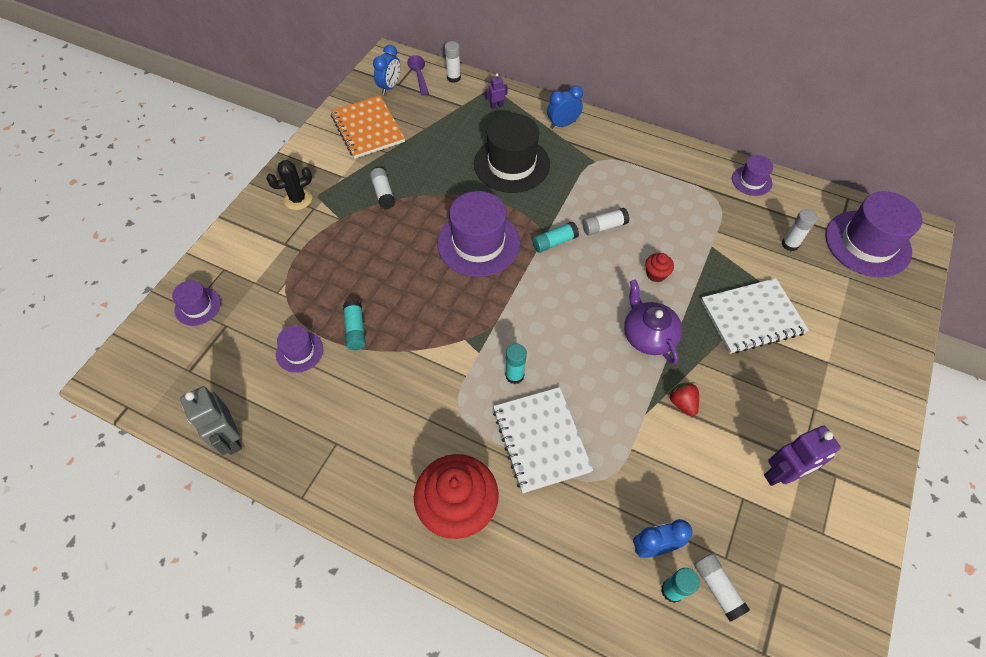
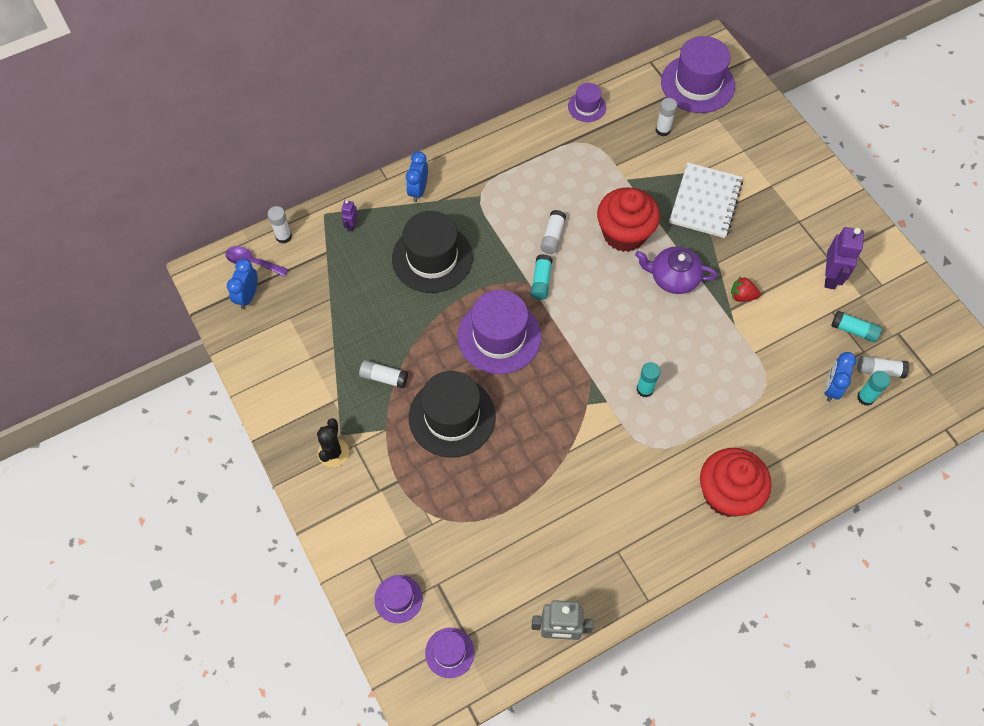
camera: 55 degrees left, 5 degrees up
(299, 351) = (510, 536): purple hat -> purple hat (449, 652)
(355, 330) = (519, 480): turquoise glue stick -> turquoise glue stick (853, 330)
(367, 128) = (289, 346): orange notebook -> none
(381, 253) = (452, 417): none -> black hat
(390, 87) = (248, 296): blue clock -> blue clock turned 135 degrees counterclockwise
(540, 440) = (710, 406): white notebook -> none
(656, 274) = (624, 234): red cupcake -> red cupcake, size x2.34

